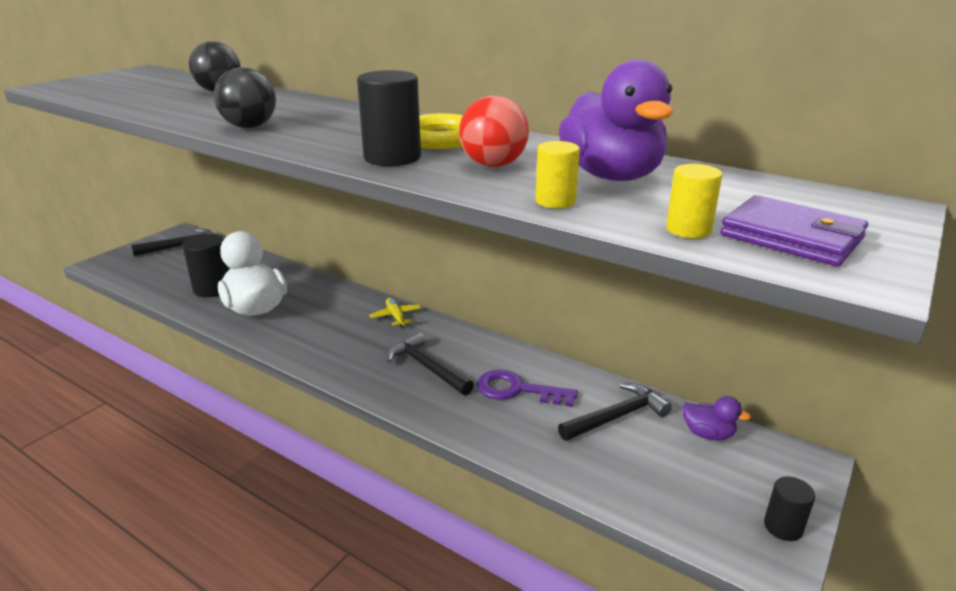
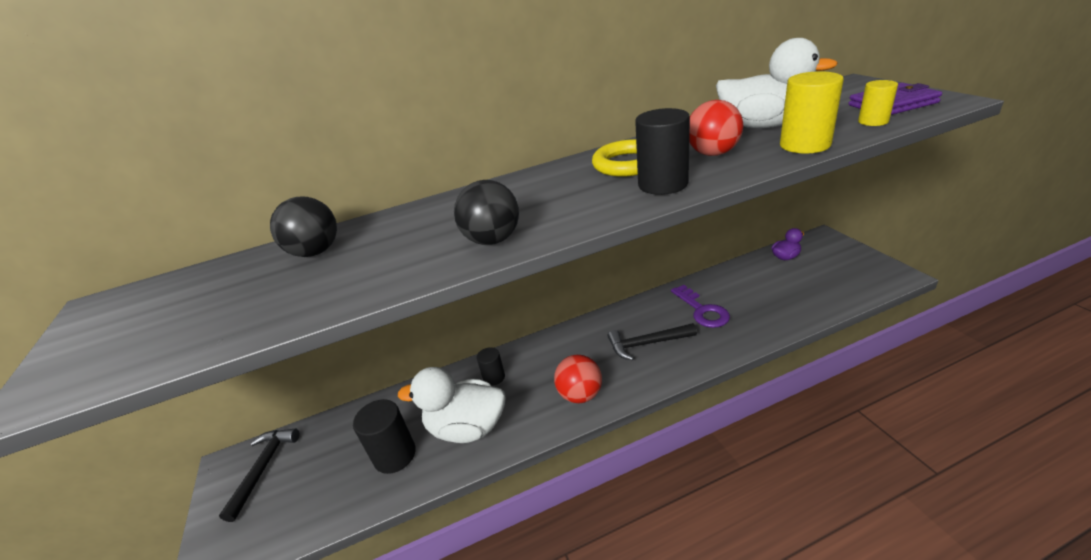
camera: 50 degrees left, 5 degrees up
(325, 350) = (580, 395): none -> red ball
(396, 316) = (561, 341): yellow plane -> none
(517, 390) = (702, 310): purple key -> purple key turned 75 degrees counterclockwise
(555, 201) = (805, 145): yellow cylinder -> yellow cylinder, size x1.68
(611, 176) = (763, 126): purple duck -> white duck
(616, 416) = (753, 281): black hammer -> none
(783, 527) = (870, 263): black cylinder -> black cylinder (494, 377)

